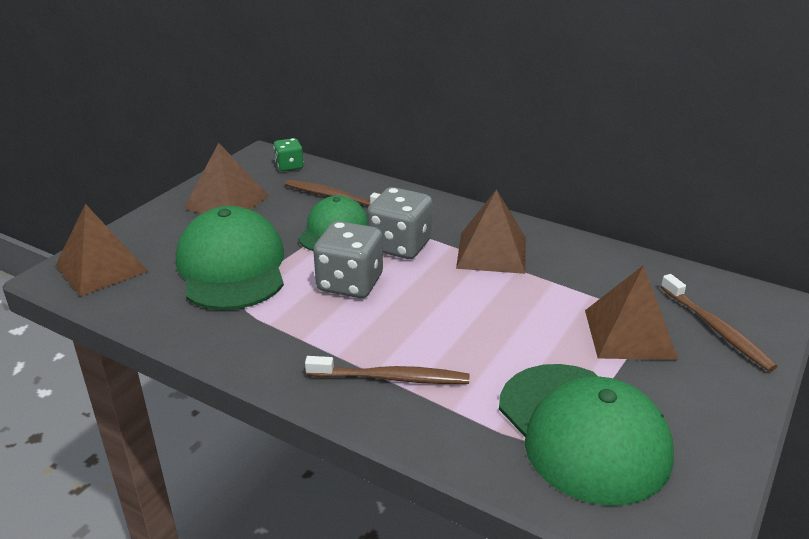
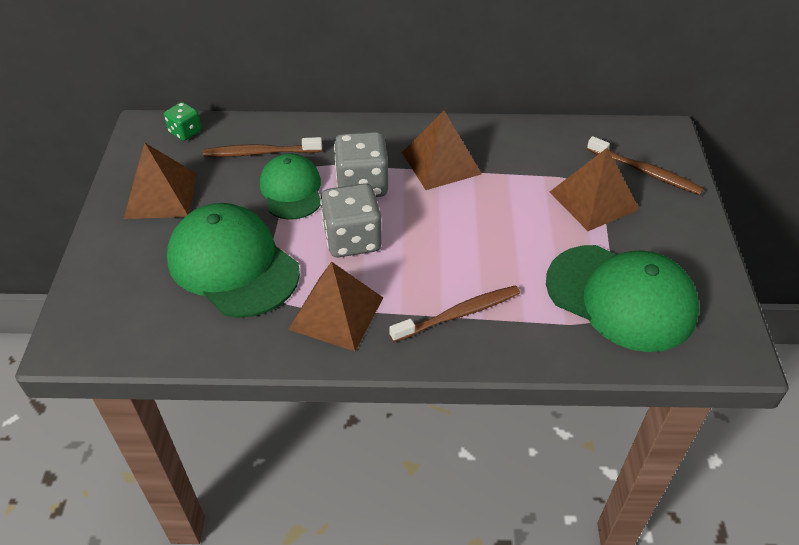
camera: 30 degrees left, 15 degrees up
(101, 268) = (106, 317): brown pyramid -> brown pyramid (336, 313)

